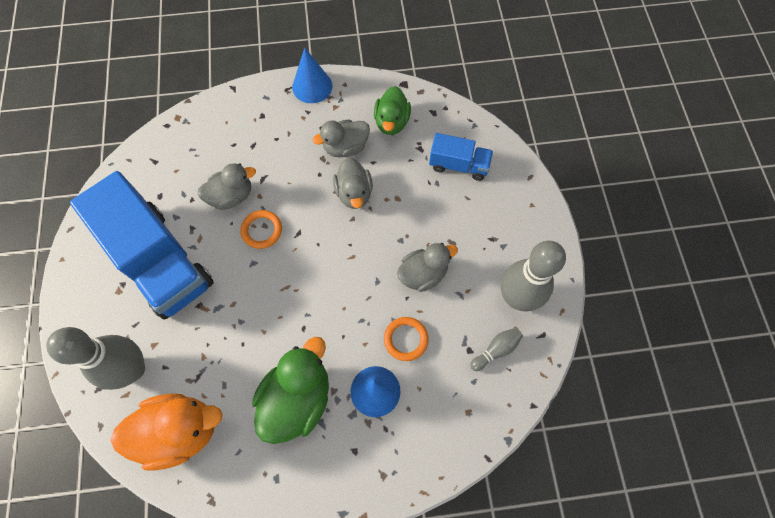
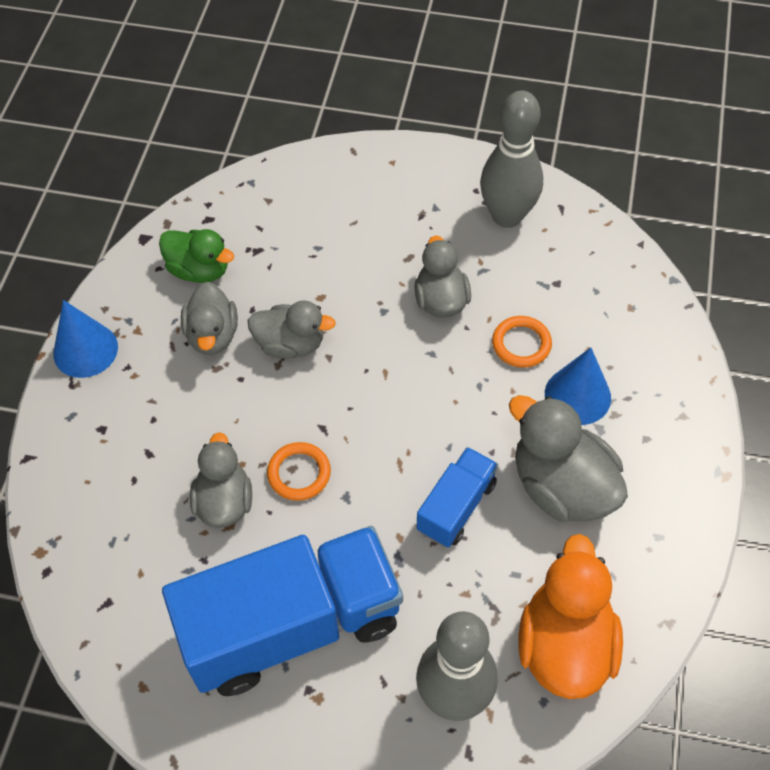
camera: 70 degrees left, 10 degrees down
(297, 398) = (561, 486): green duck -> grey duck
(458, 165) = (302, 217): blue truck -> blue truck (456, 507)
(496, 350) = (565, 257): grey bowling pin -> none

